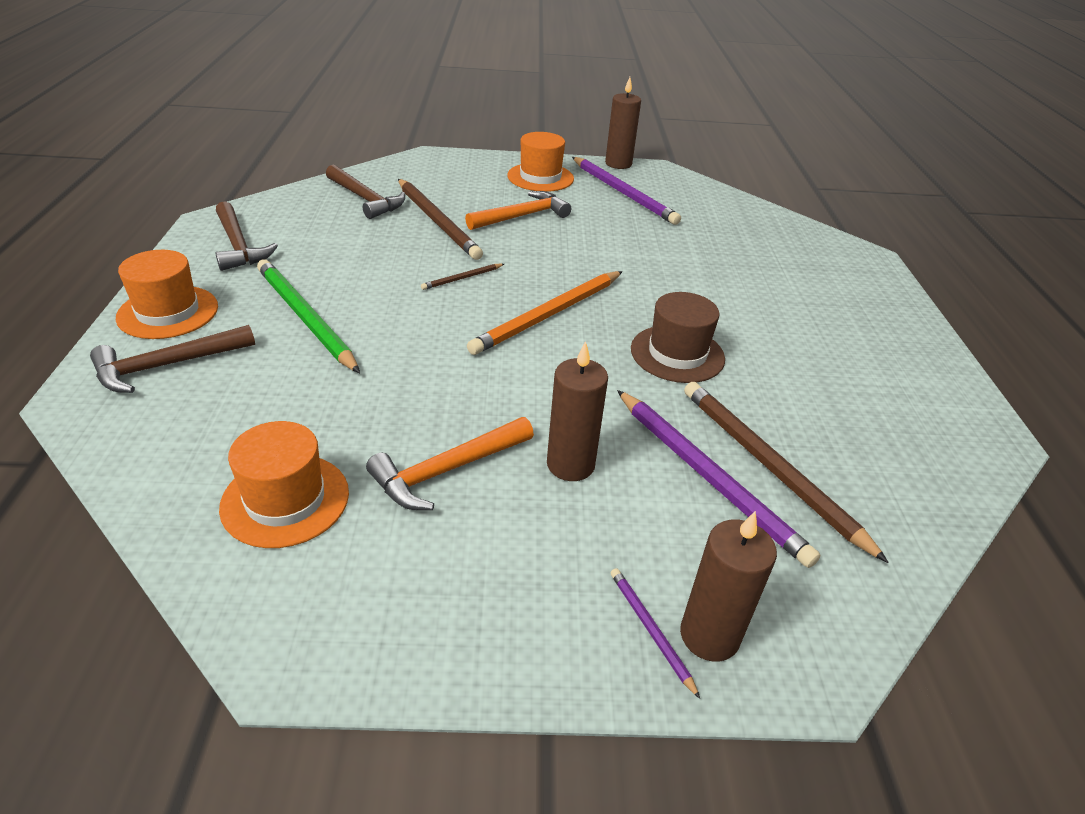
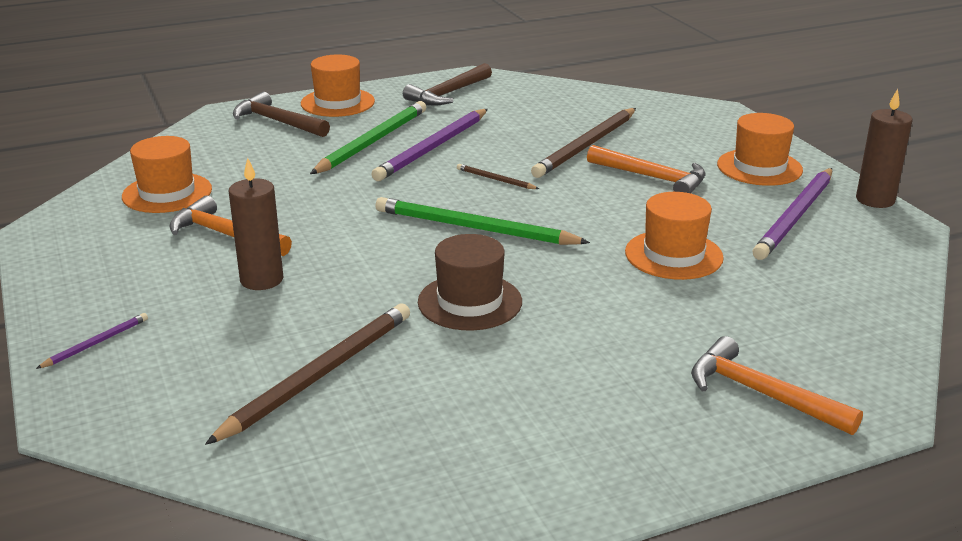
camera: 70 degrees right, 10 degrees down
(365, 199) = (585, 110): brown hammer -> none
(548, 315) = (474, 228): orange pencil -> green pencil
(650, 249) = (673, 255): none -> orange hat
(708, 477) = (284, 344): purple pencil -> purple pencil (432, 148)
(709, 635) = (98, 369): brown candle -> none
(842, 282) = (762, 394): none -> orange hammer

